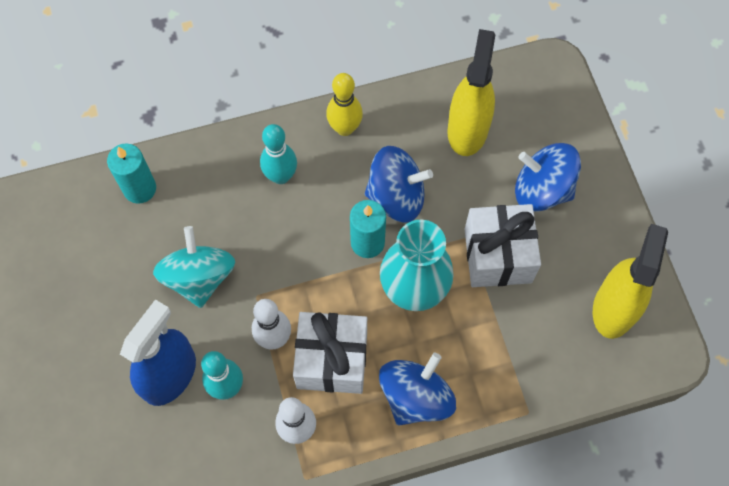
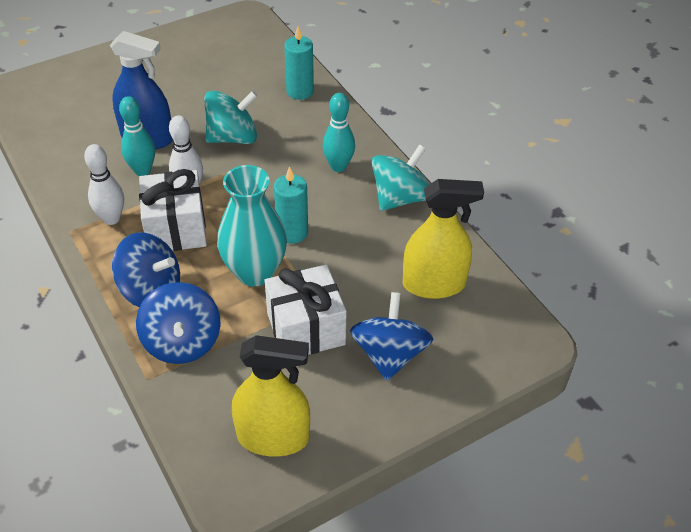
camera: 75 degrees right, 20 degrees down
(345, 128) = (400, 198): yellow bowling pin -> turquoise spinning top
(396, 196) = (344, 244): blue spinning top -> blue spinning top (182, 342)

